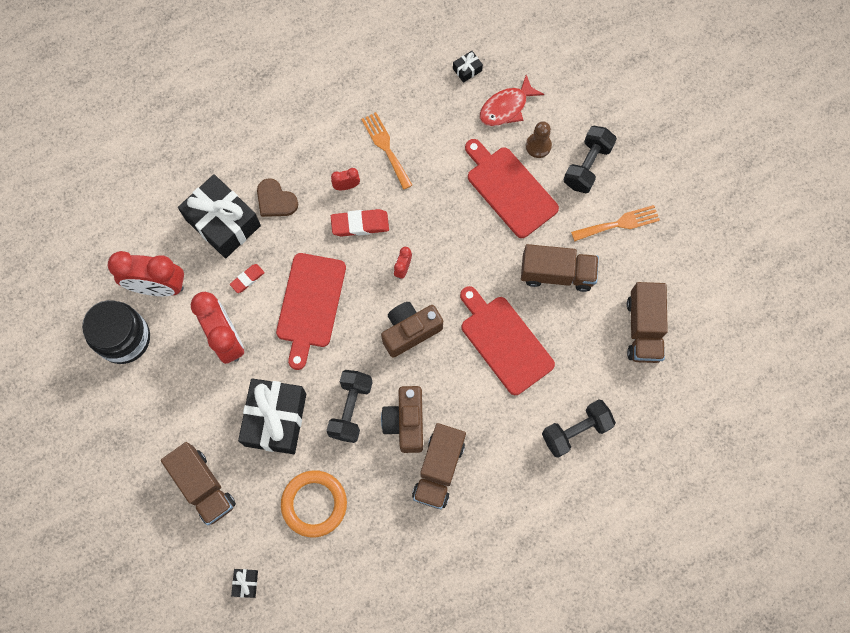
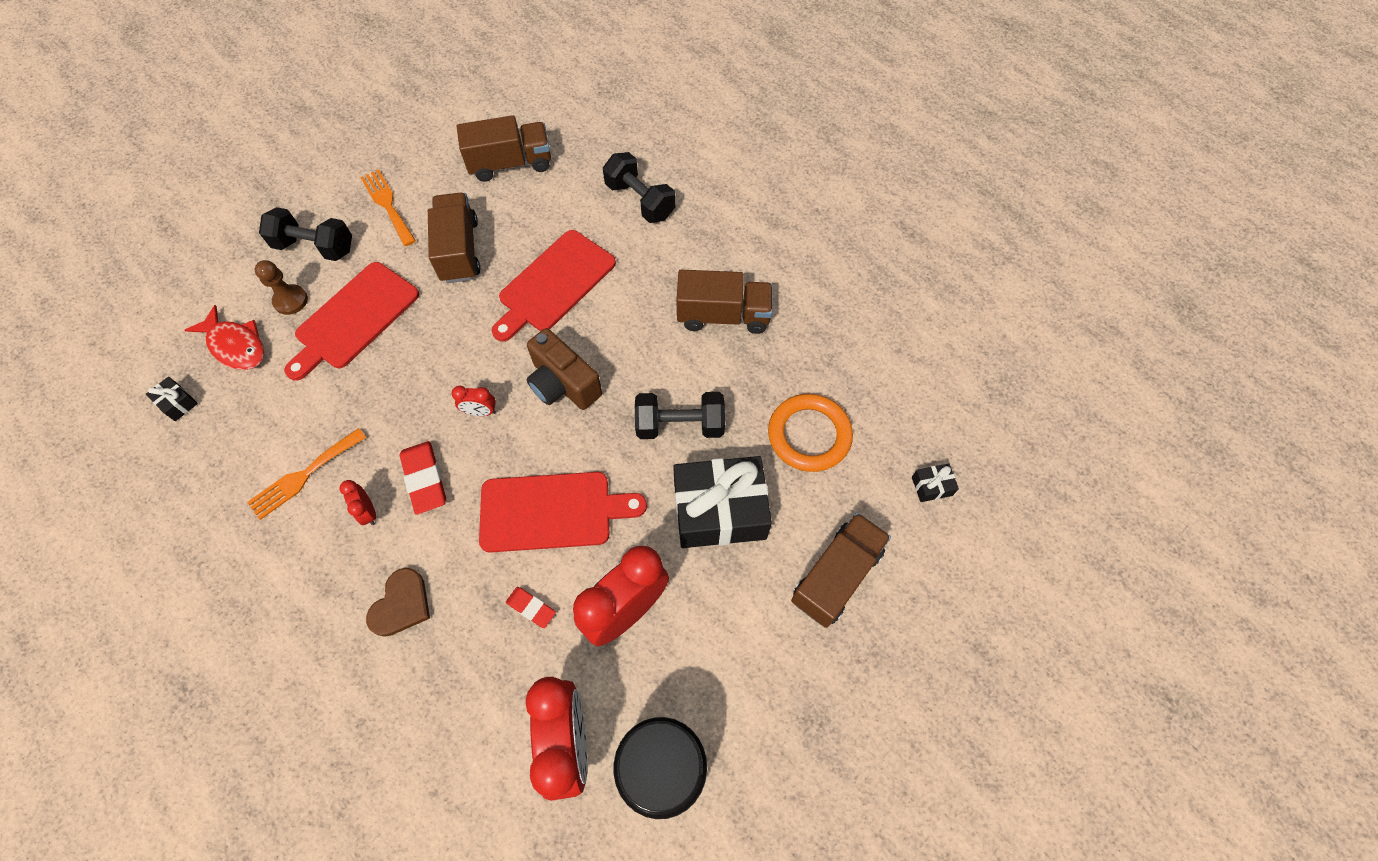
camera: 105 degrees left, 10 degrees down
(223, 222) = (447, 673): black gift -> none
(405, 422) = (678, 361): brown camera -> none

